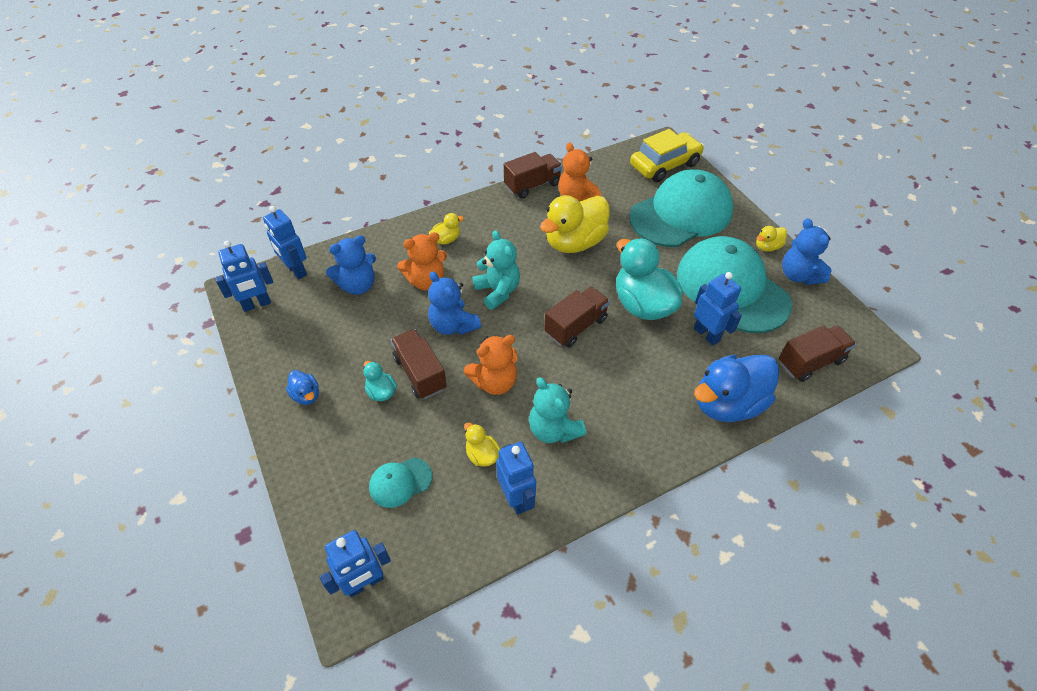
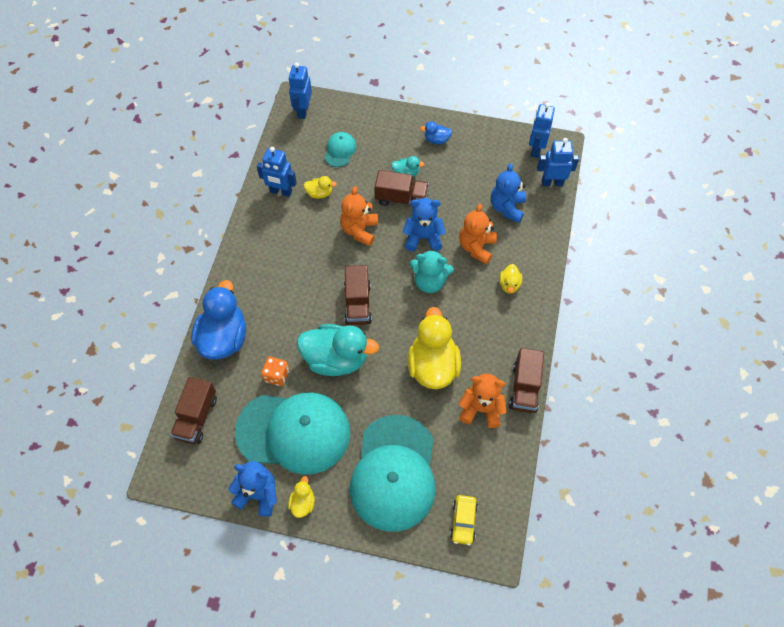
camera: 130 degrees right, 10 degrees up
(553, 429) = (300, 236): turquoise teddy bear -> none
(664, 165) = (463, 521): yellow car -> yellow car, size x0.56
(707, 334) = (276, 375): blue robot -> orange dice

